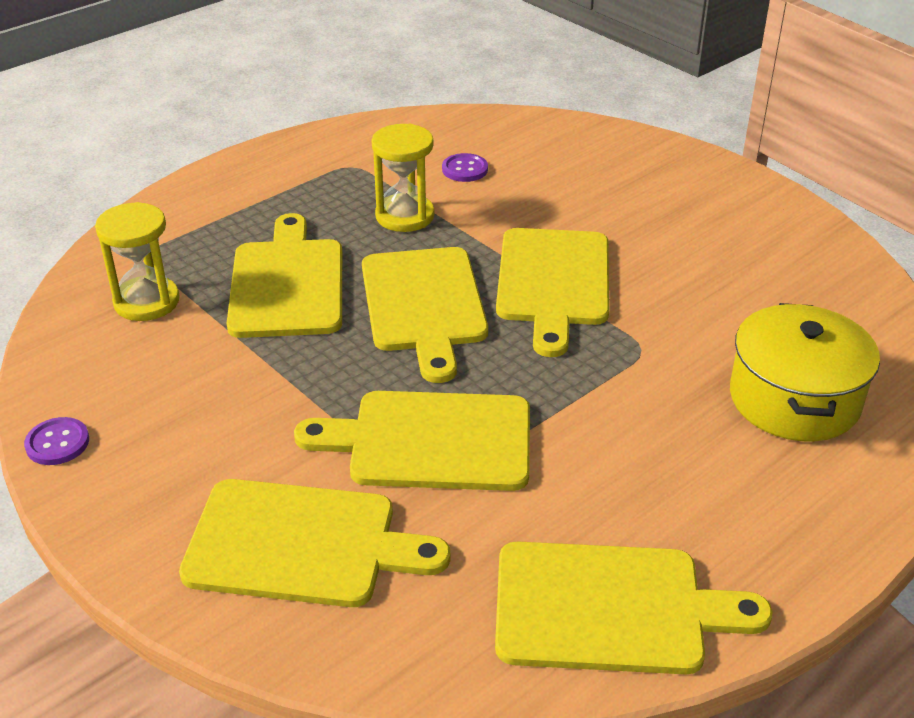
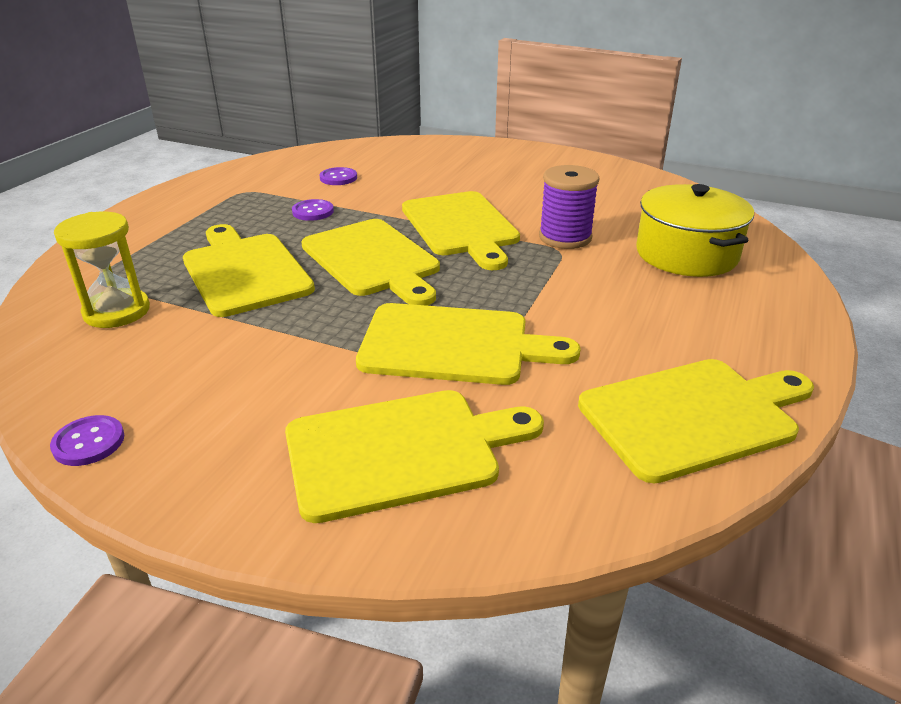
camera: 25 degrees left, 5 degrees down
(405, 216) = (313, 211): yellow hourglass -> purple button
(431, 441) = (453, 345): yellow cutting board -> yellow cutting board turned 150 degrees counterclockwise
(664, 332) = (565, 237): none -> purple spool

